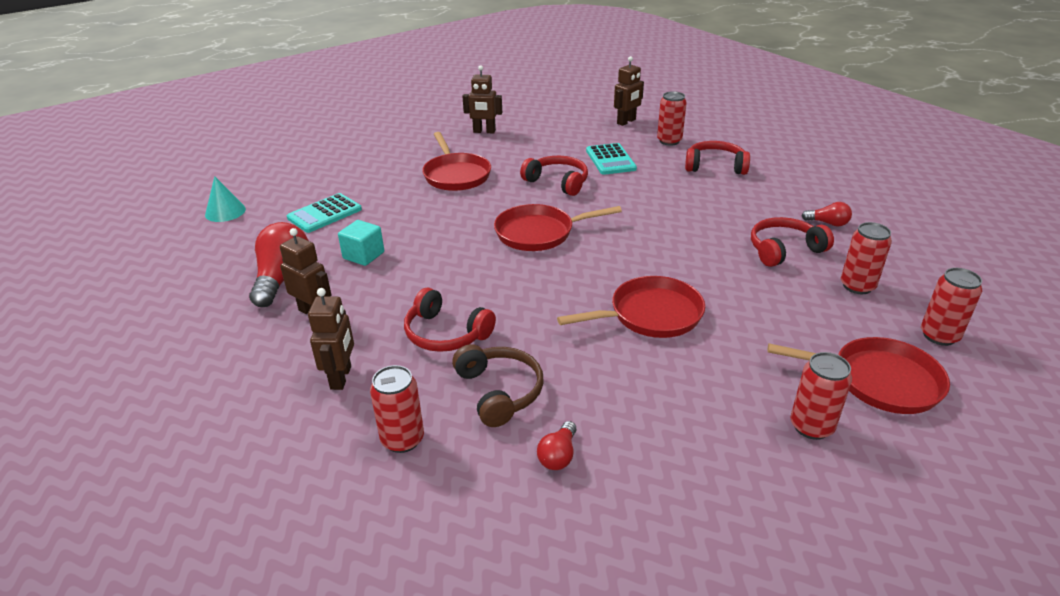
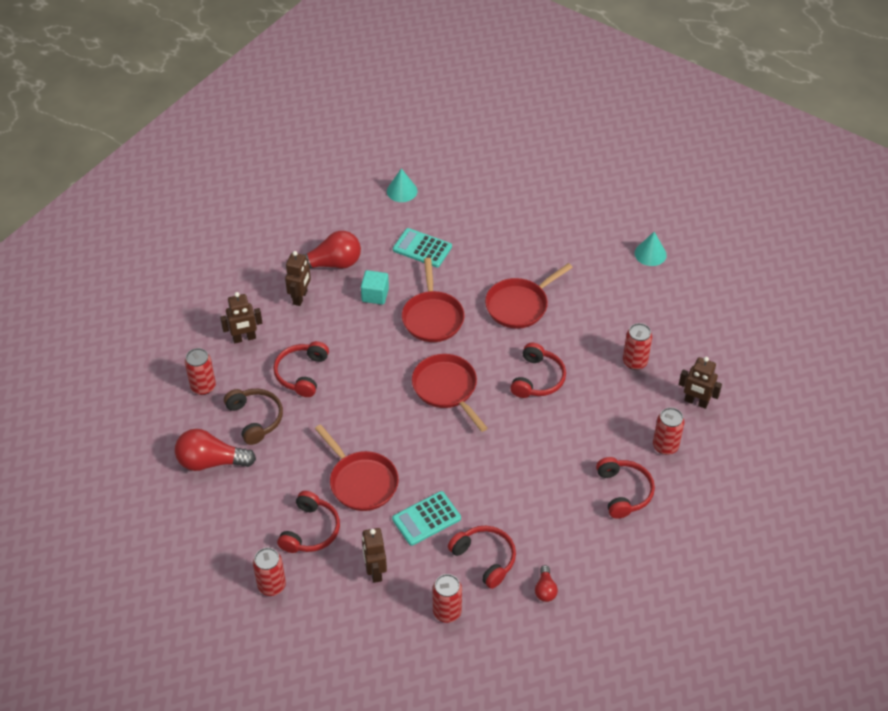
camera: 70 degrees right, 15 degrees up
(448, 110) = (650, 254): none -> turquoise cone
(484, 131) = (616, 296): brown robot -> brown robot (375, 571)
(499, 392) = (255, 419): brown headphones -> brown headphones turned 75 degrees counterclockwise
(558, 455) = (211, 462): red light bulb -> red light bulb, size x1.97
(610, 160) = (600, 407): turquoise calculator -> turquoise calculator (426, 518)
(719, 371) = (310, 530): none -> red headphones
(879, 381) = (329, 624): red pan -> red pan (432, 317)
(939, 336) = (396, 665): red can -> red can (634, 362)

